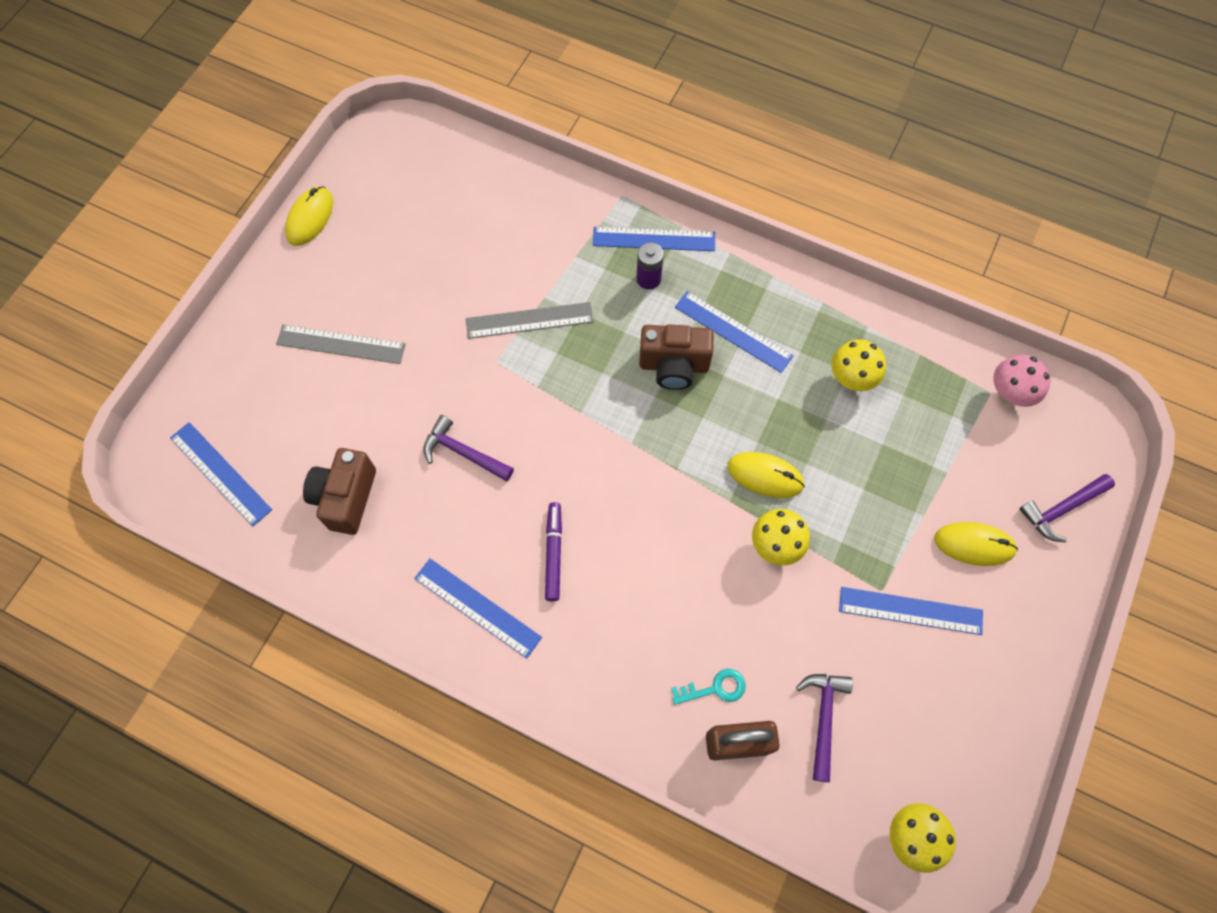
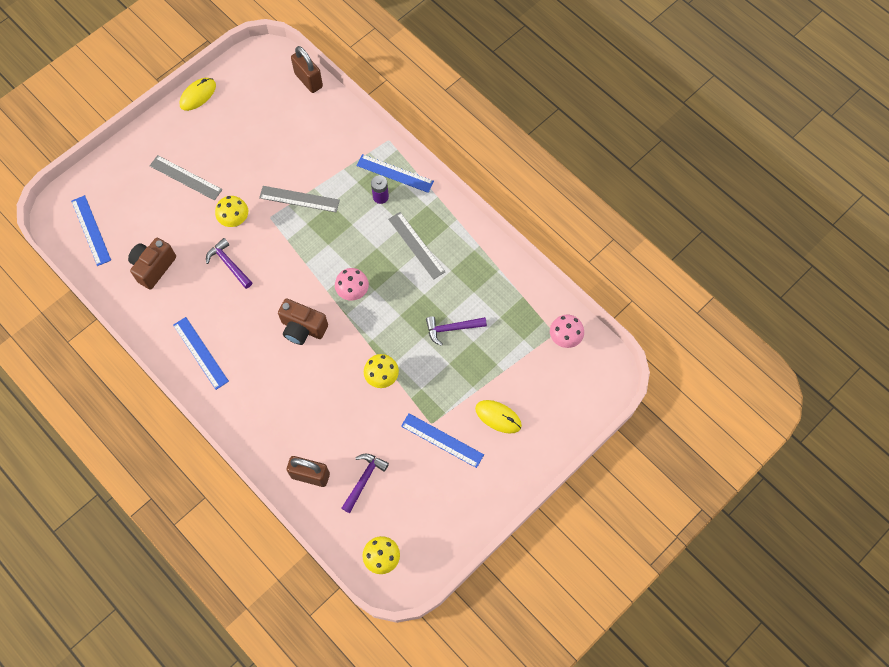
camera: 20 degrees right, 0 degrees up
(468, 148) = (308, 80): none -> brown padlock
(553, 553) = (255, 338): purple marker -> none
(672, 431) = (353, 292): none -> pink mushroom
(674, 366) = (371, 254): brown camera -> brown camera (303, 328)
(715, 688) = (311, 442): turquoise key -> none
(733, 331) = (416, 245): blue ruler -> grey ruler
(765, 476) = (395, 336): yellow mouse -> none
(851, 379) = (473, 297): yellow mushroom -> yellow mushroom (235, 220)
(1062, 509) = (561, 415): purple hammer -> purple hammer (452, 328)

